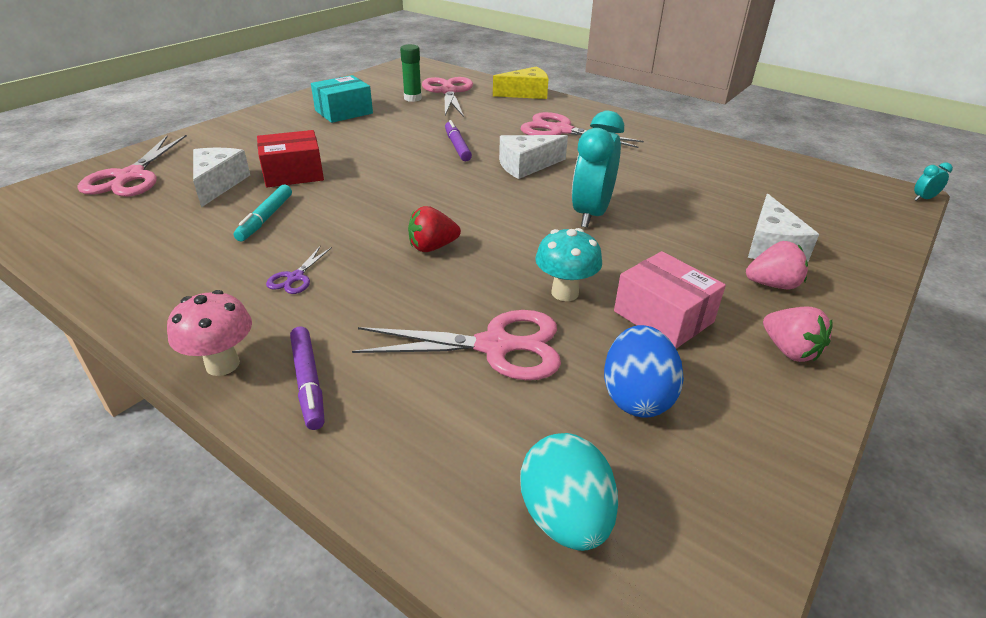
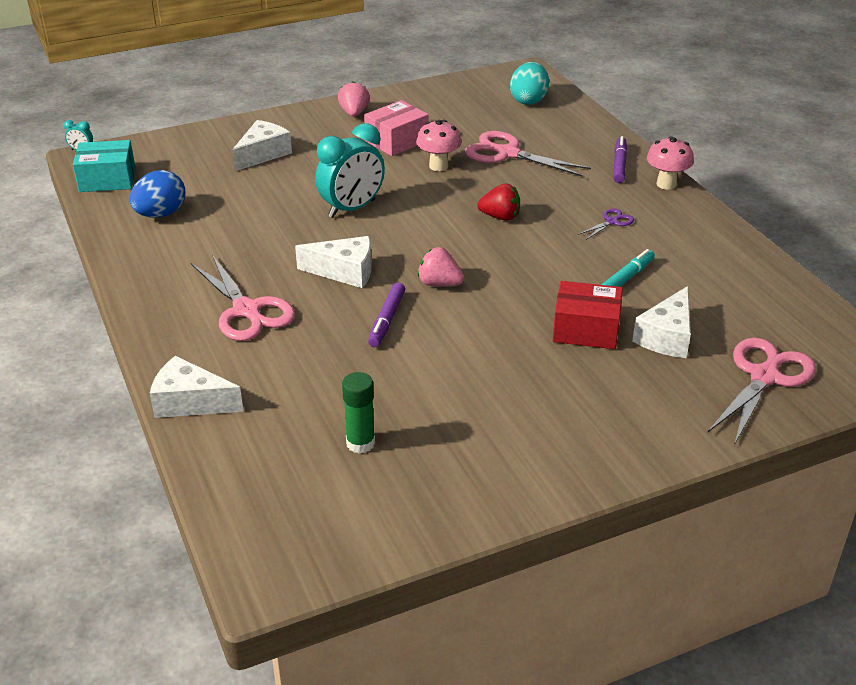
camera: 150 degrees left, 0 degrees up
(344, 112) = (480, 437): turquoise box -> turquoise box (107, 179)
(448, 91) = (293, 446): pink scissors -> none
(526, 93) = (190, 402): yellow cheese -> white cheese
(565, 292) = (438, 166): turquoise mushroom -> pink mushroom
(636, 396) = (457, 119): blue egg -> blue egg (161, 214)
(663, 316) = (396, 141): pink box -> pink box turned 60 degrees clockwise
(772, 284) = (306, 137): pink strawberry -> pink strawberry (439, 284)

